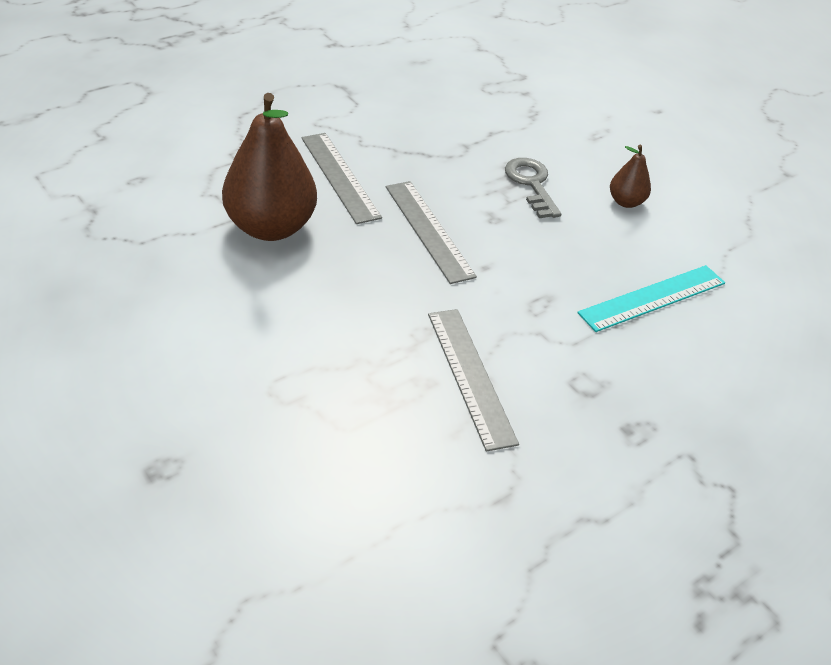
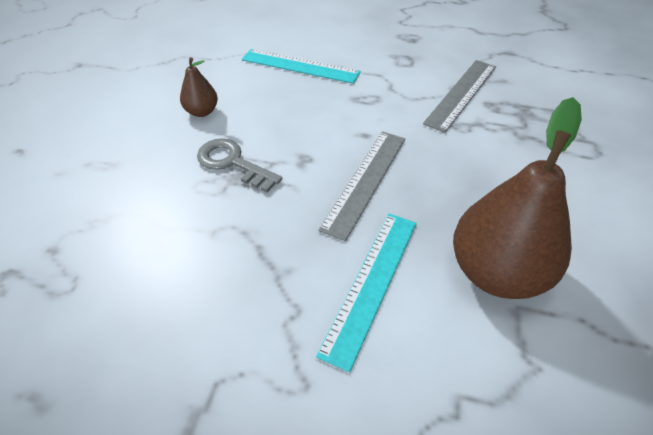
camera: 125 degrees left, 5 degrees up
(339, 176) = (371, 283): grey ruler -> turquoise ruler
(531, 184) = (233, 163): grey key -> grey key turned 90 degrees clockwise

